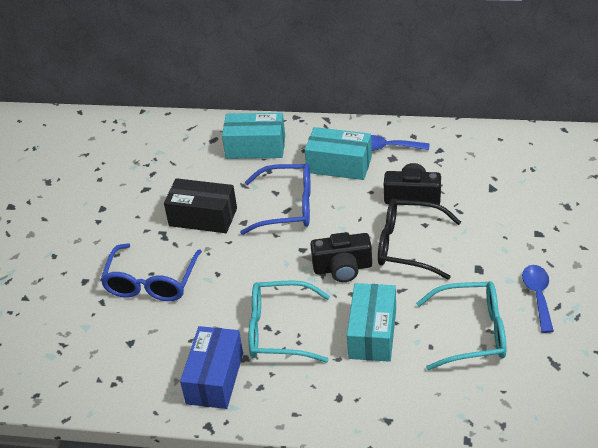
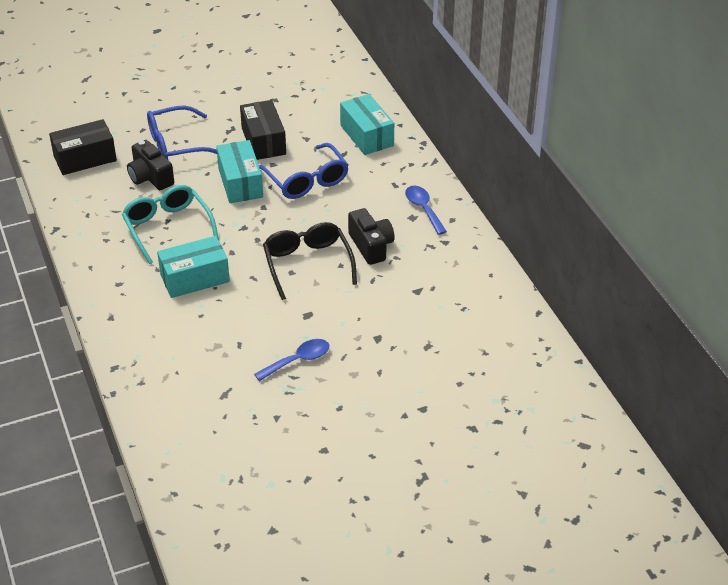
camera: 55 degrees right, 0 degrees up
(108, 364) = (85, 158): none -> black box
(215, 378) = (101, 214): blue box -> none
(339, 165) = (379, 190): turquoise box -> turquoise box (240, 183)
(342, 268) = (256, 236): black camera -> black camera (150, 177)
(472, 333) = (230, 334): turquoise glasses -> none

